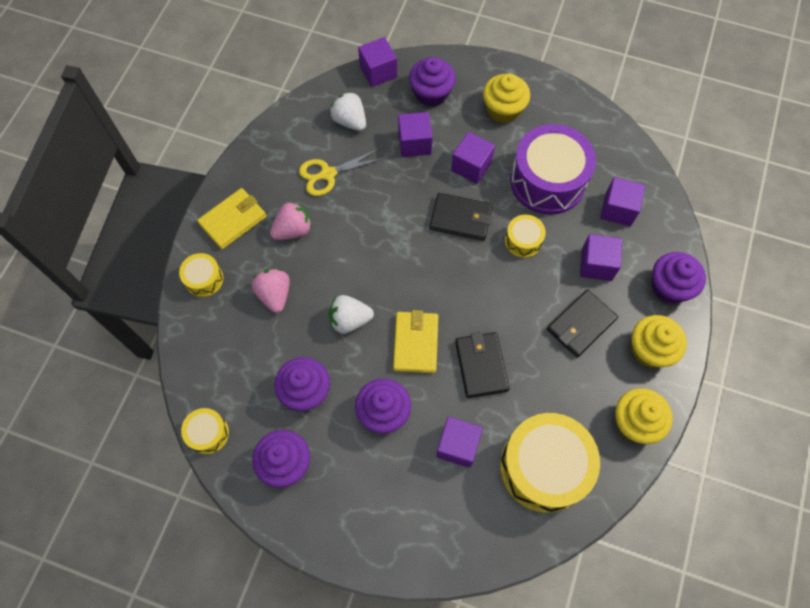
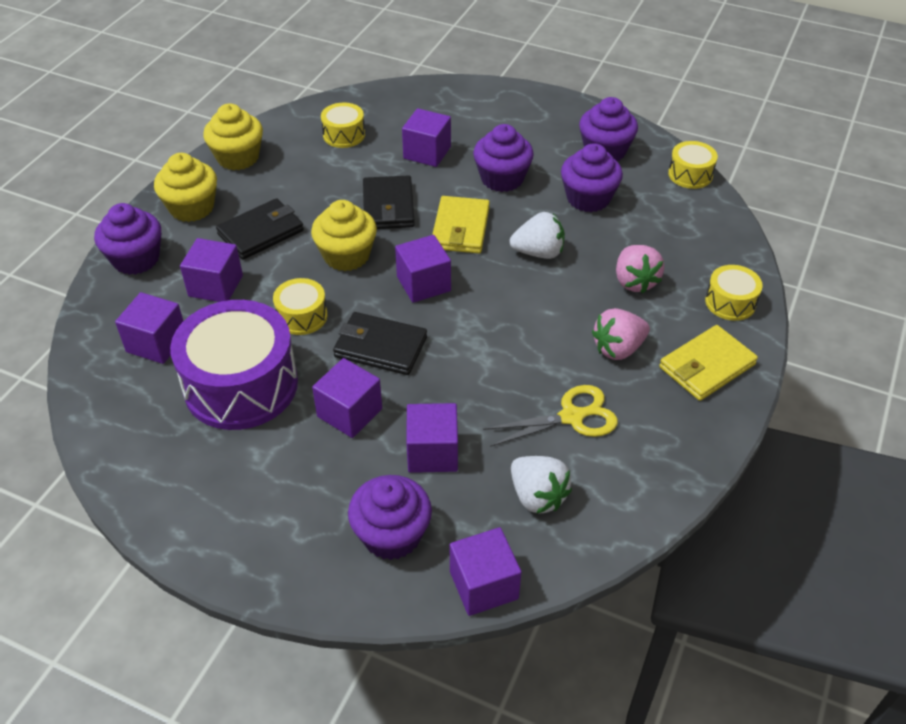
camera: 175 degrees left, 20 degrees down
(438, 279) = (423, 284): none -> purple cube
(503, 109) = (273, 497): yellow cupcake -> yellow cupcake (346, 255)
(543, 467) = (344, 135): yellow drum -> yellow drum, size x0.48

